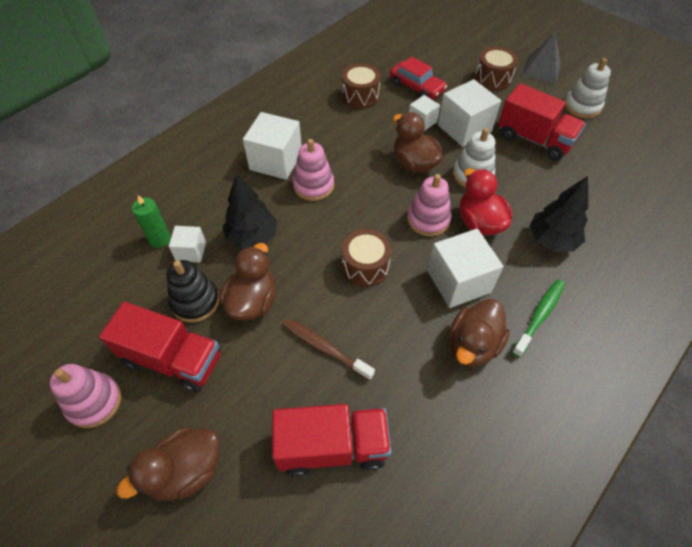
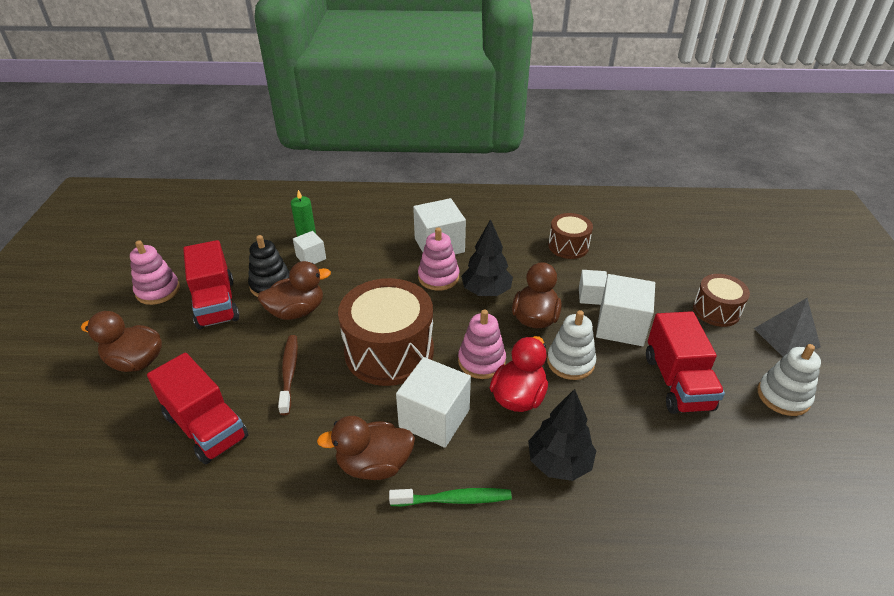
camera: 50 degrees right, 15 degrees down
(252, 237) = (353, 277): black tree -> black tree (486, 291)
(365, 266) = (389, 351): brown drum -> brown drum, size x1.84
(416, 87) = (628, 270): red car -> none

